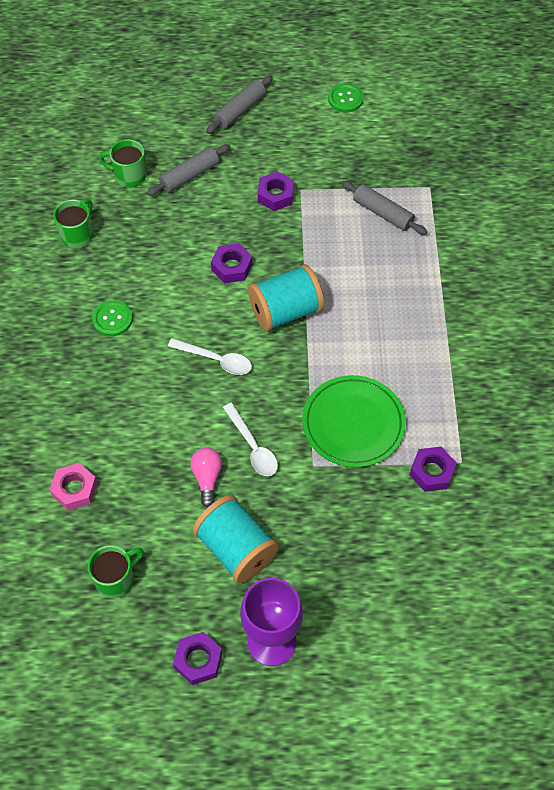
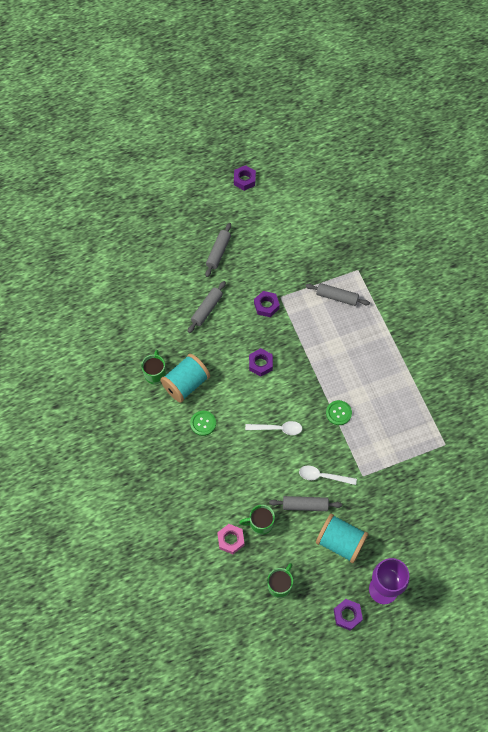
camera: 20 degrees left, 5 degrees up
(129, 176) = (168, 322): green mug -> green mug (260, 524)
(207, 478) = (305, 505): pink light bulb -> grey rolling pin
(253, 446) = (323, 476): white spoon -> white spoon turned 150 degrees clockwise
(285, 311) = (305, 383): turquoise spool -> turquoise spool (186, 384)
(345, 99) = (281, 223): green button -> green button (338, 413)
(353, 423) = (375, 441): green plate -> none
(431, 472) = (431, 456): purple nut -> purple nut (244, 180)

